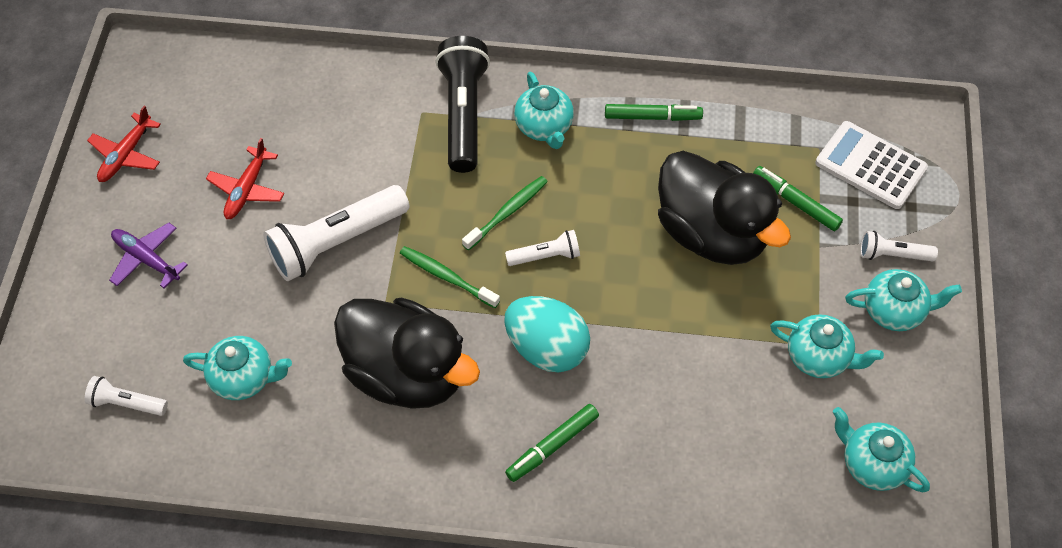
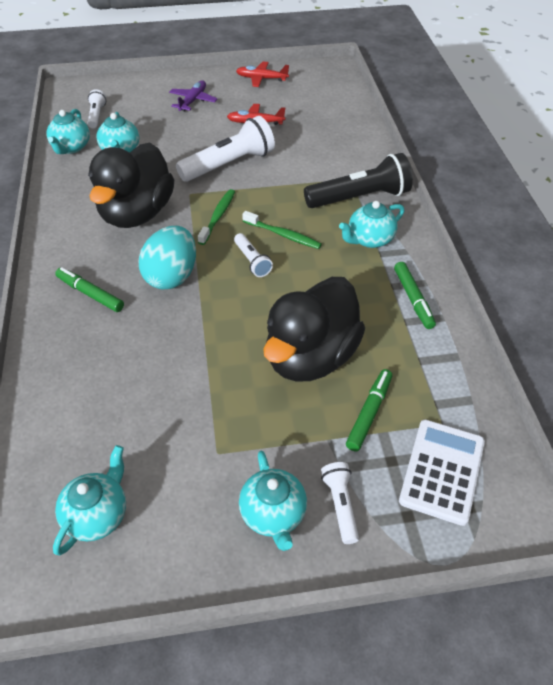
camera: 75 degrees right, 10 degrees down
(336, 242) = (229, 164): white flashlight -> white flashlight turned 105 degrees clockwise
(818, 357) = (204, 455): turquoise teapot -> turquoise teapot (71, 147)

